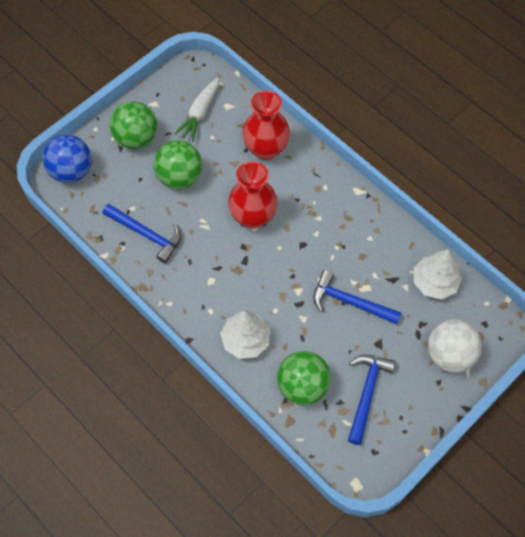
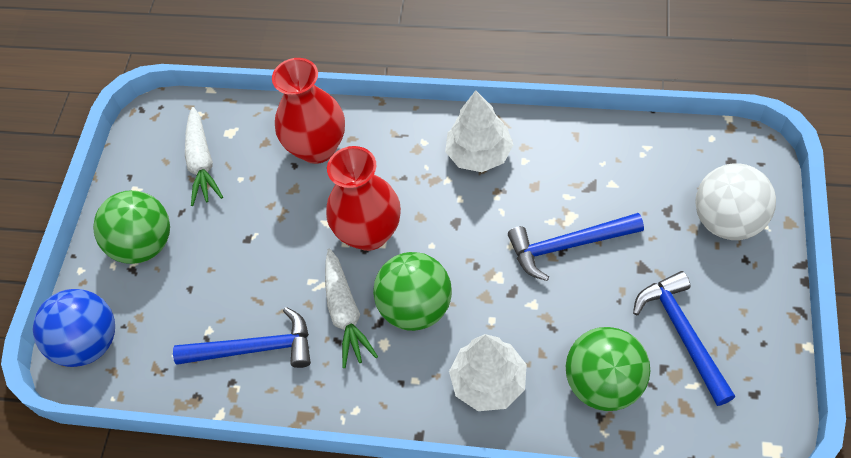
camera: 30 degrees left, 5 degrees down
(179, 177) = (239, 251): green ball -> green ball (416, 307)
(205, 250) = (345, 313): none -> white carrot
(434, 282) = (637, 156): white tree -> white tree (479, 154)

